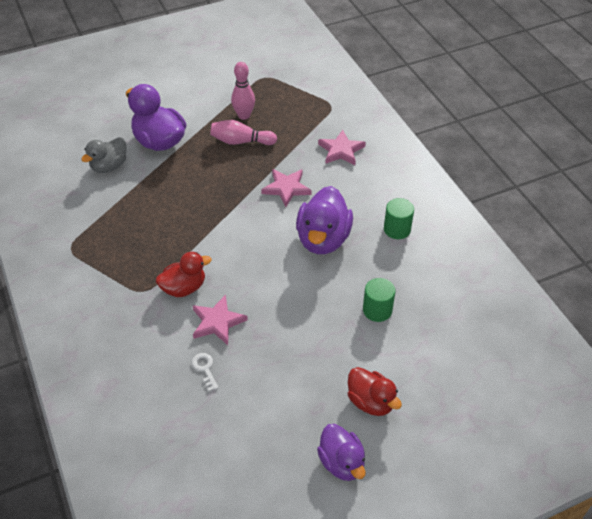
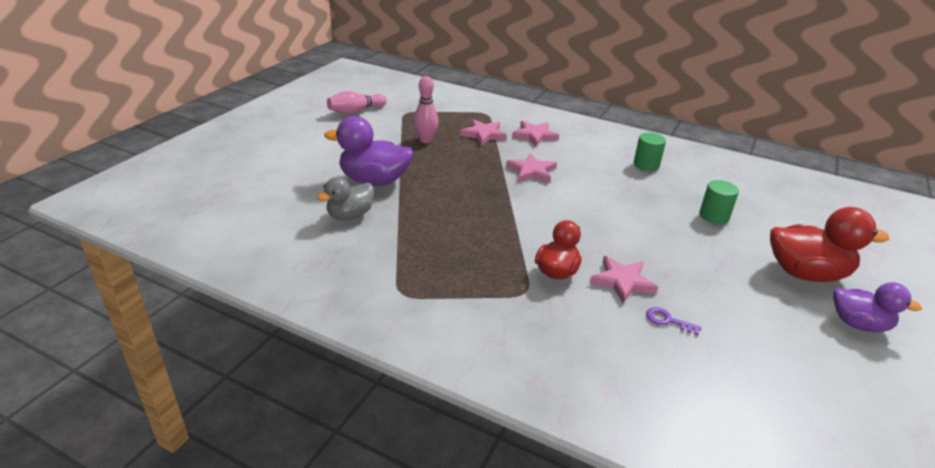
camera: 40 degrees left, 15 degrees down
(109, 166) = (350, 215): grey duck -> grey duck turned 45 degrees clockwise
(205, 369) = (668, 321): white key -> purple key
(241, 141) = (449, 156): pink bowling pin -> pink bowling pin (355, 111)
(298, 130) = (483, 134): none -> pink star
(323, 239) = (608, 191): purple duck -> none
(371, 402) = (806, 273): red duck -> red duck, size x1.56

